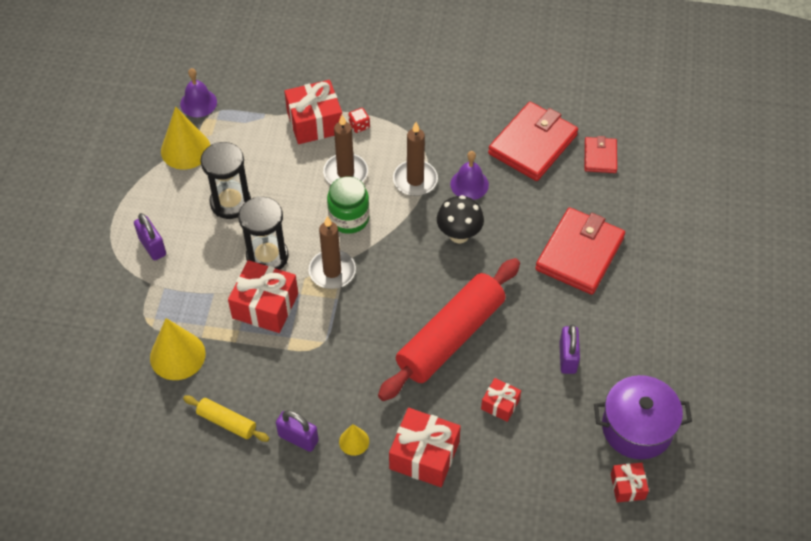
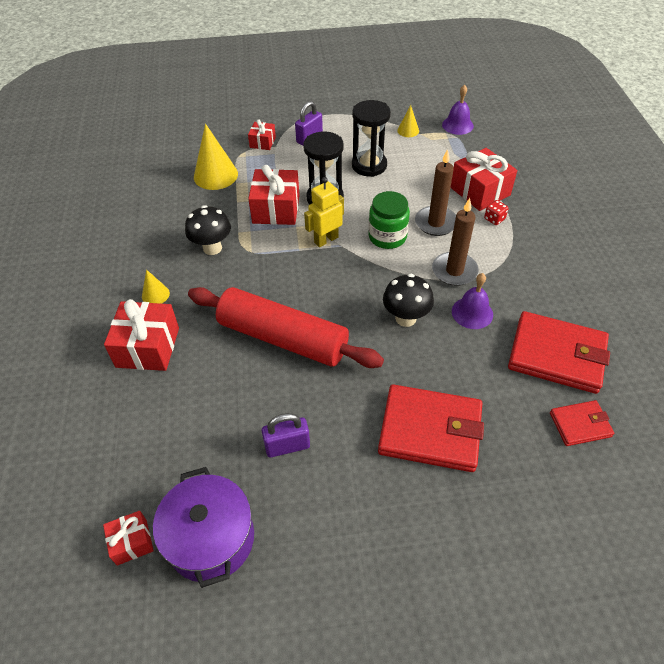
camera: 75 degrees right, 5 degrees down
(185, 149) = (408, 130): yellow cone -> yellow cone, size x0.52
(227, 422) = (161, 215): yellow rolling pin -> none
(298, 438) = (153, 259): purple padlock -> none
(303, 378) = (212, 248): none -> black mushroom
(332, 271) = (326, 240): brown candle -> yellow robot
(500, 404) = (215, 395): red gift -> red gift (262, 142)

